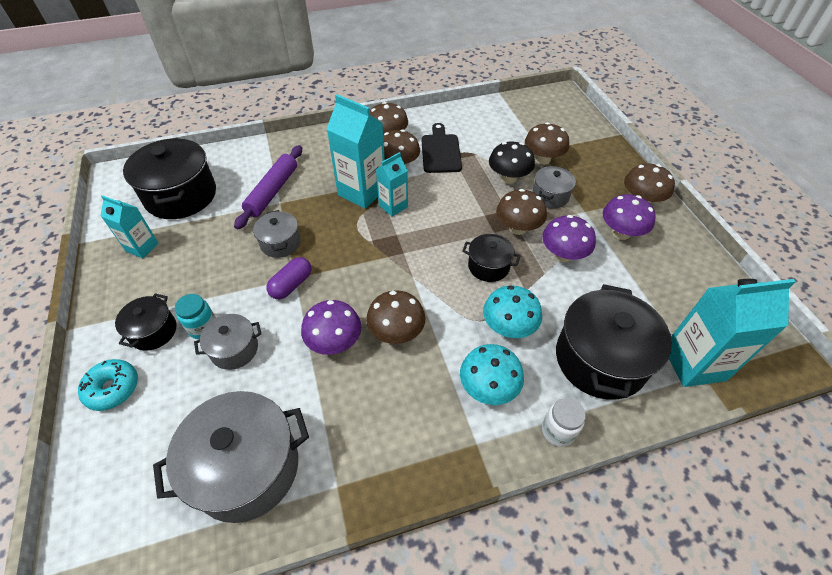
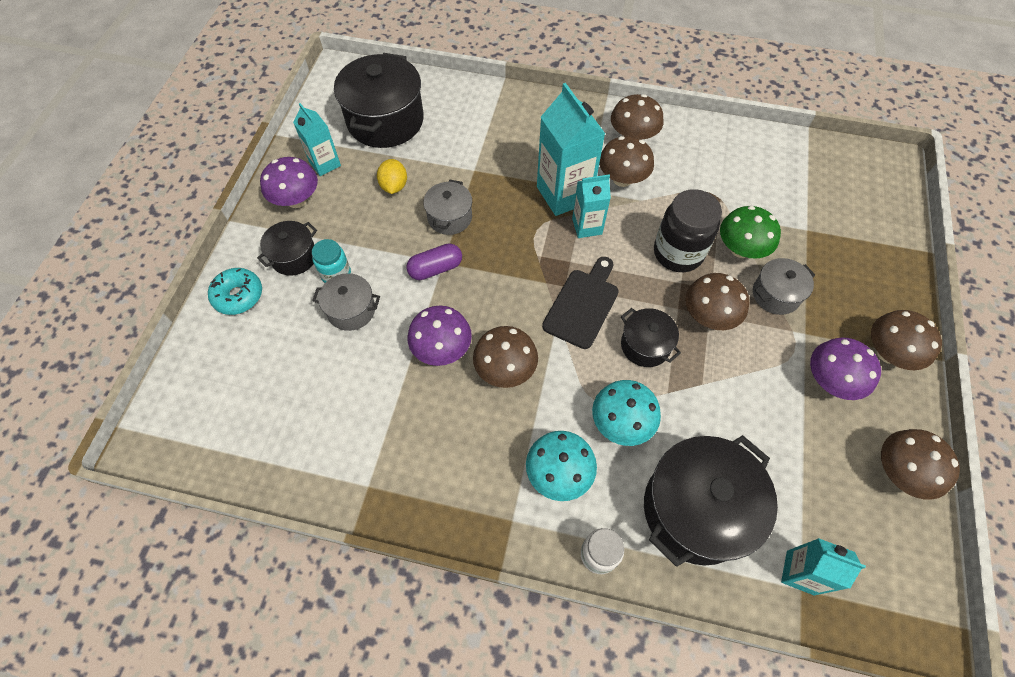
camera: 30 degrees right, 10 degrees up
(217, 239) = (394, 186): none -> yellow lemon
(247, 468) = (305, 427): grey pot -> none
(272, 191) = (473, 153): purple rolling pin -> none
(440, 151) = (682, 180): black cutting board -> black cutting board (582, 305)
(469, 197) = (678, 253): none -> black jar
(508, 178) = (740, 249): black mushroom -> green mushroom
(542, 159) = (800, 243): brown mushroom -> brown mushroom (899, 472)
(563, 255) = (739, 373): purple mushroom -> purple mushroom (296, 200)
(694, 363) = (800, 572): turquoise carton -> turquoise carton, size x0.59

